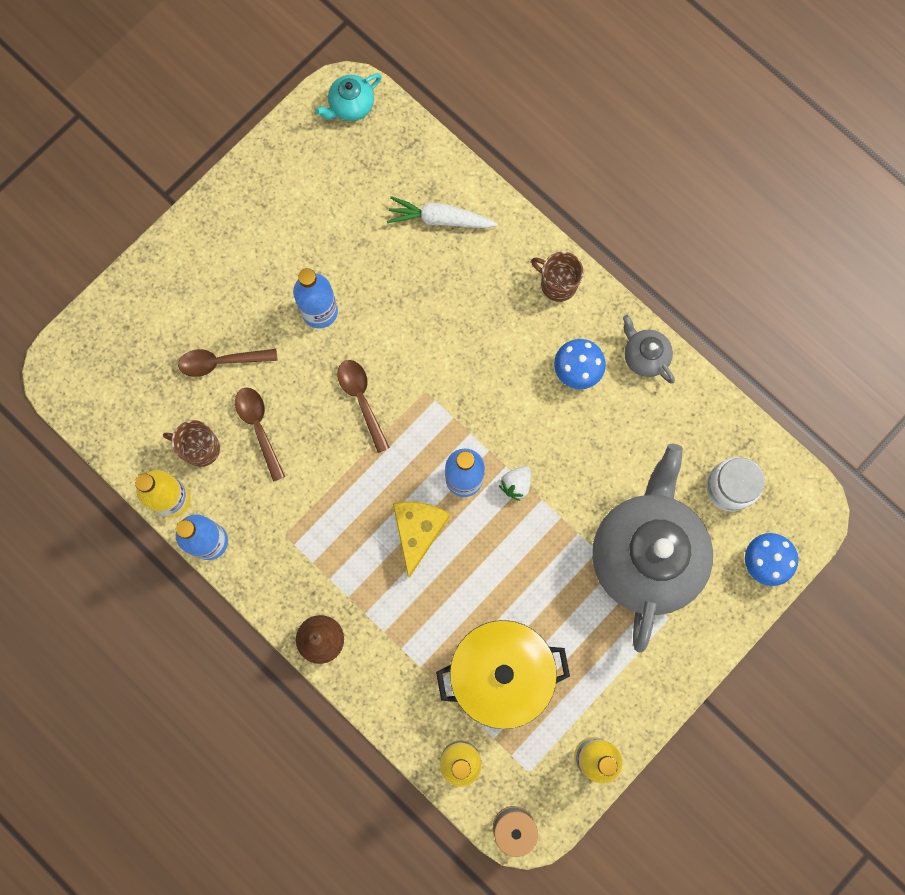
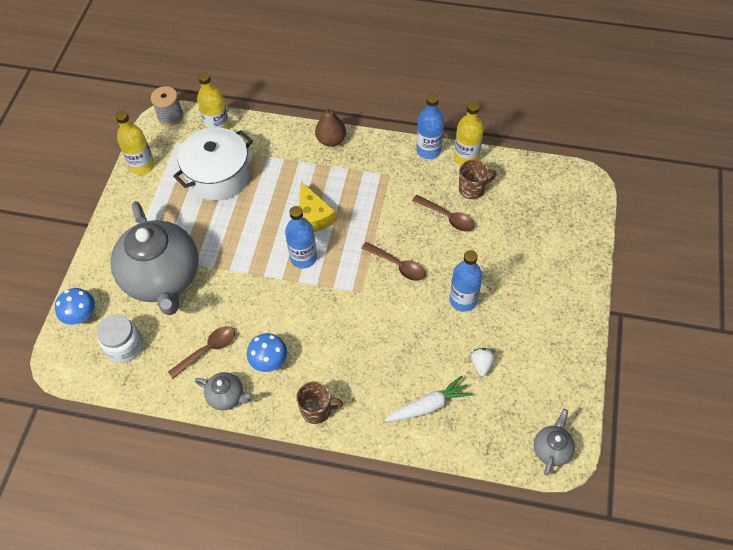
camera: 150 degrees right, 20 degrees down
(221, 362) = (499, 238): brown spoon -> brown spoon (207, 350)
(351, 106) = (551, 449): turquoise teapot -> grey teapot
(501, 673) = (218, 176): yellow pot -> white pot
(516, 484) = (268, 272): white strawberry -> white strawberry (481, 364)

